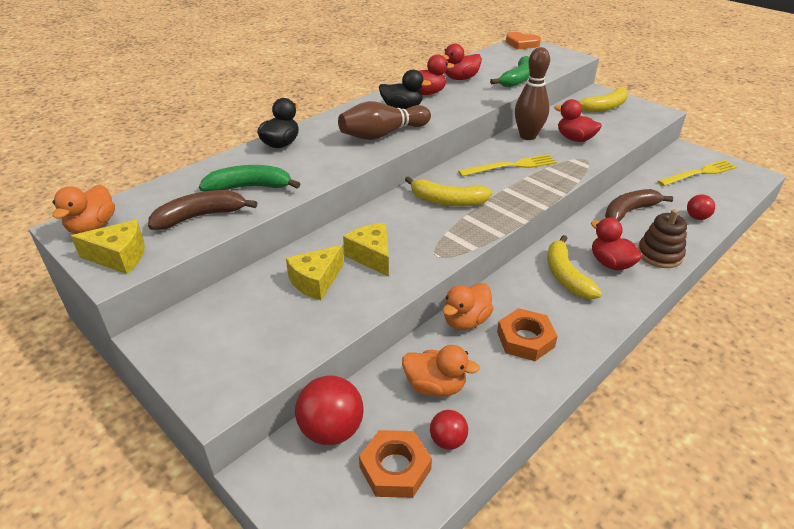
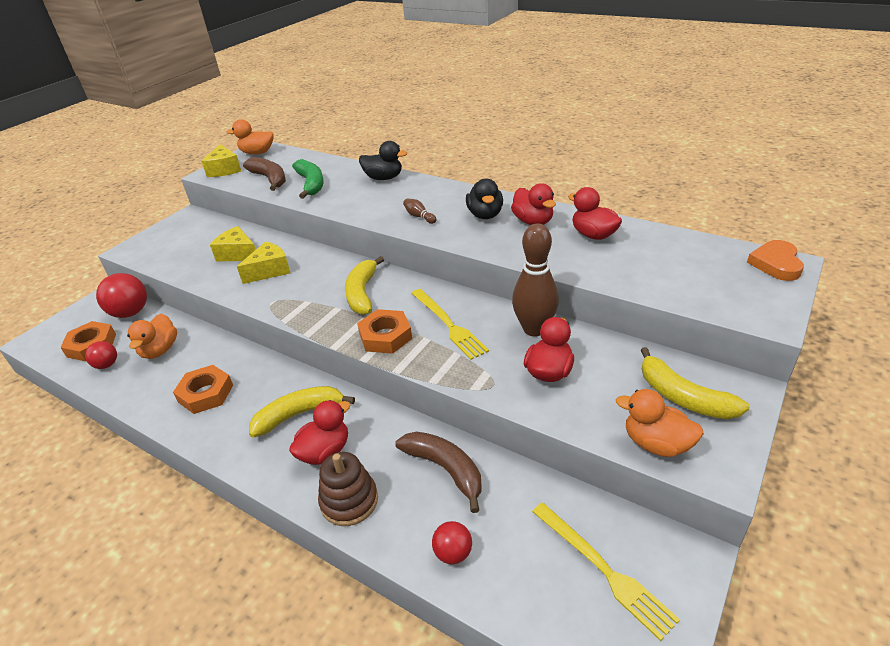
camera: 80 degrees right, 0 degrees up
(383, 134) = (419, 216): brown bowling pin -> brown bowling pin, size x0.43
(466, 321) = (232, 354): orange duck -> orange duck (656, 444)
(517, 79) = (624, 276): green banana -> none
(517, 195) = (385, 336): none -> orange nut

